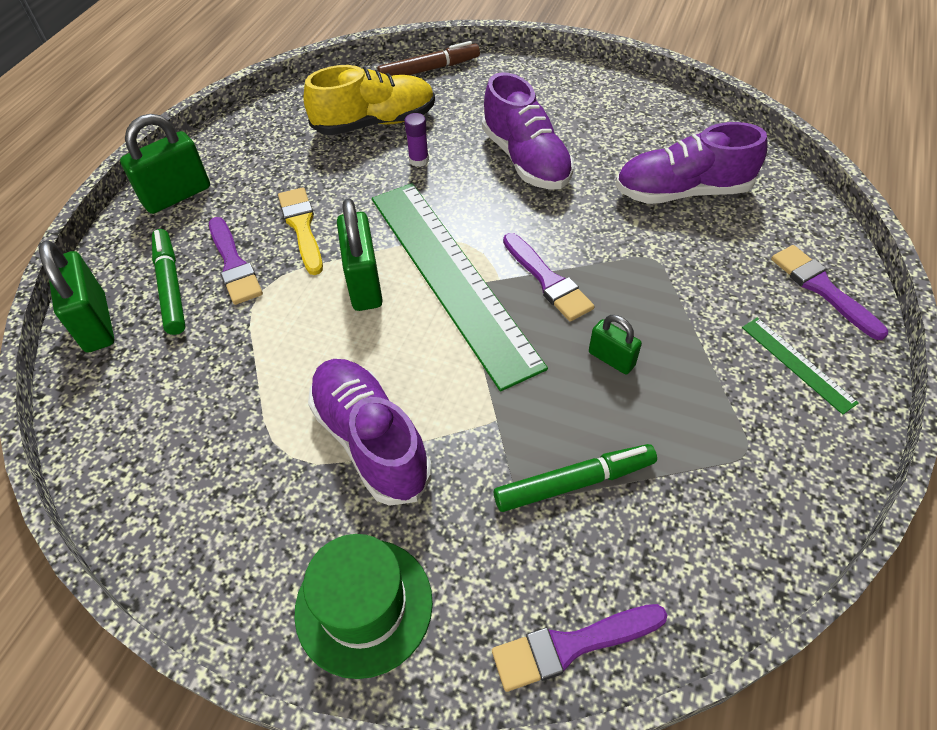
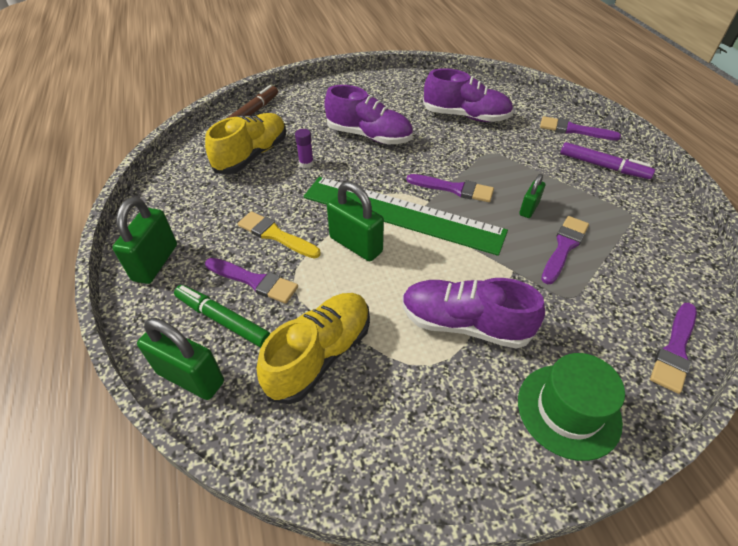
camera: 40 degrees left, 5 degrees down
(209, 375) = (320, 355): none -> yellow shoe
(574, 482) = (584, 275): green marker -> none
(594, 433) = (564, 247): none -> purple brush
(611, 359) = (529, 209): green padlock -> green padlock turned 60 degrees counterclockwise
(682, 192) = (466, 116): purple shoe -> purple shoe turned 120 degrees counterclockwise
(797, 364) = (603, 166): green ruler -> purple marker

